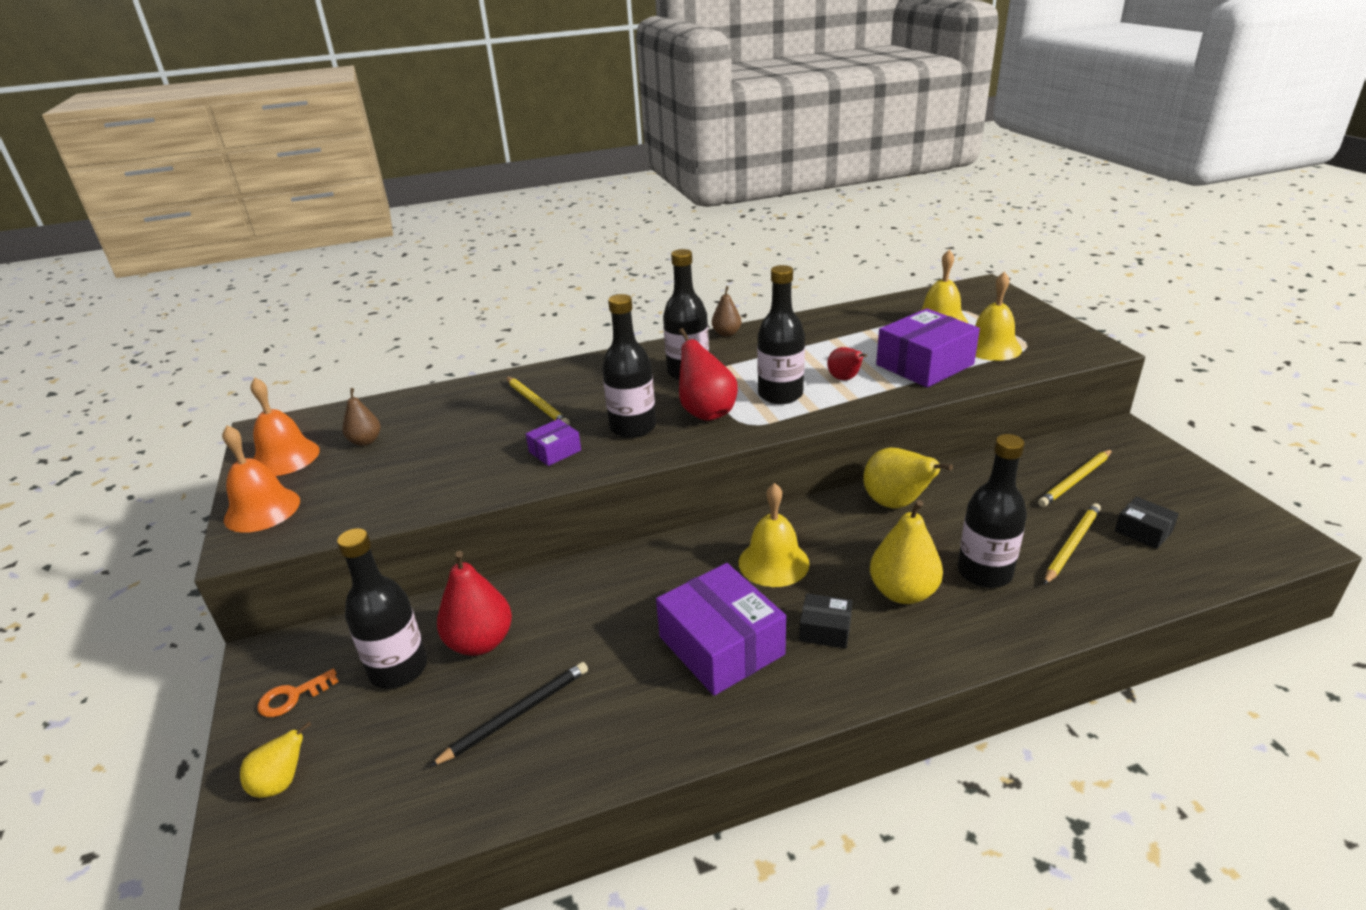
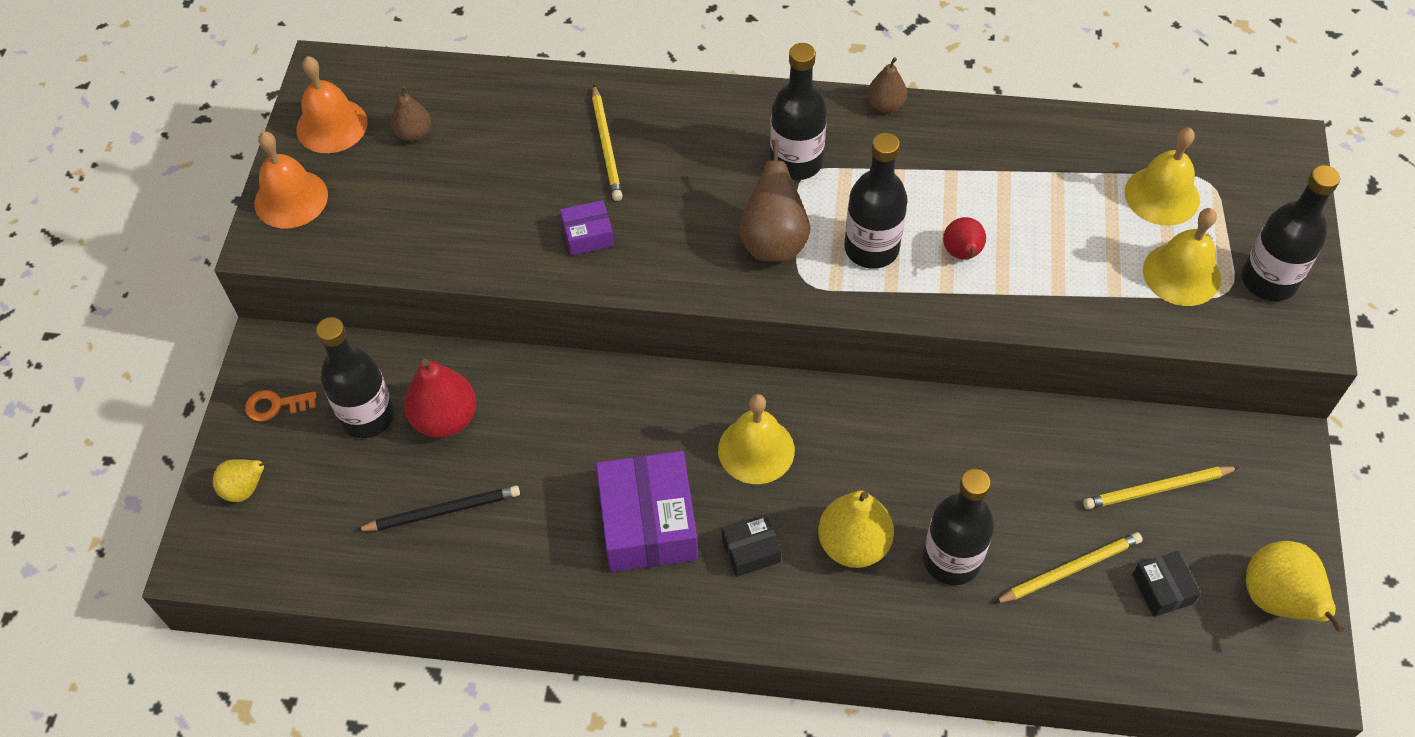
camera: 25 degrees right, 25 degrees up
(633, 427) = (684, 232): black bottle -> black bottle (1268, 280)
(706, 412) = (773, 242): red pear -> brown pear
(825, 629) = (751, 551): black box -> black box turned 60 degrees counterclockwise
(896, 504) = (934, 431): yellow pear -> yellow pear (1277, 600)
(924, 365) = (1074, 270): purple box -> none

